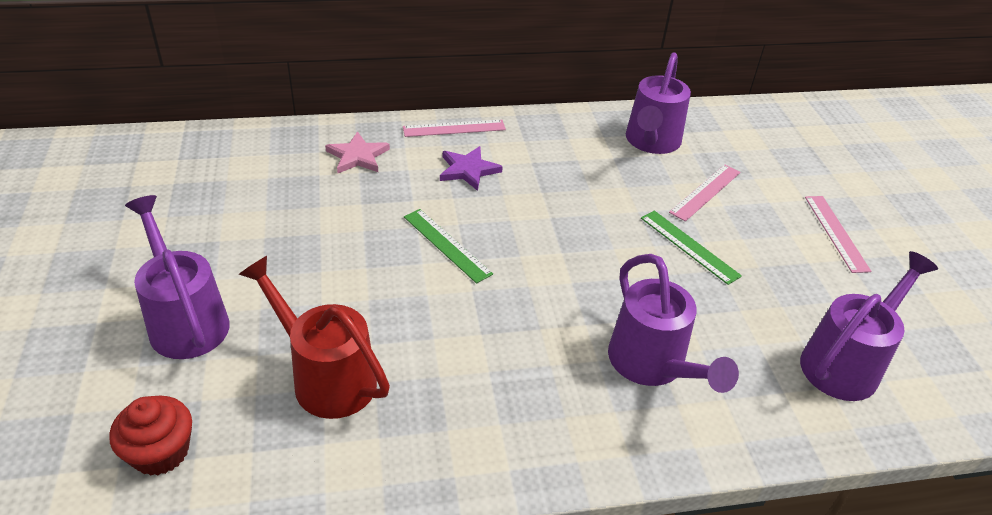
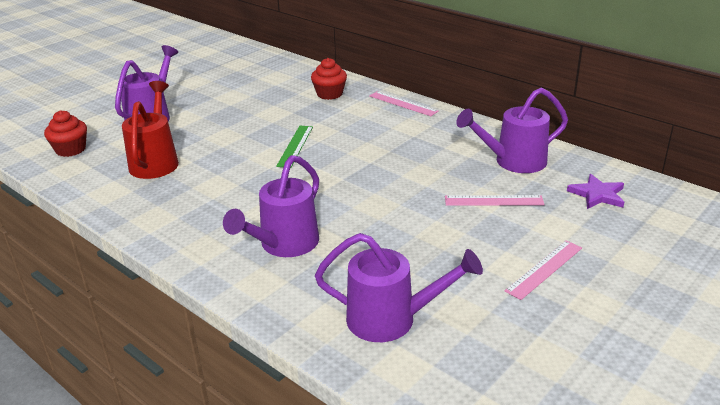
camera: 55 degrees right, 10 degrees down
(358, 156) = (329, 94): pink star -> red cupcake
(468, 170) = (371, 123): purple star -> purple star (597, 194)
(689, 246) = (420, 216): green ruler -> none

